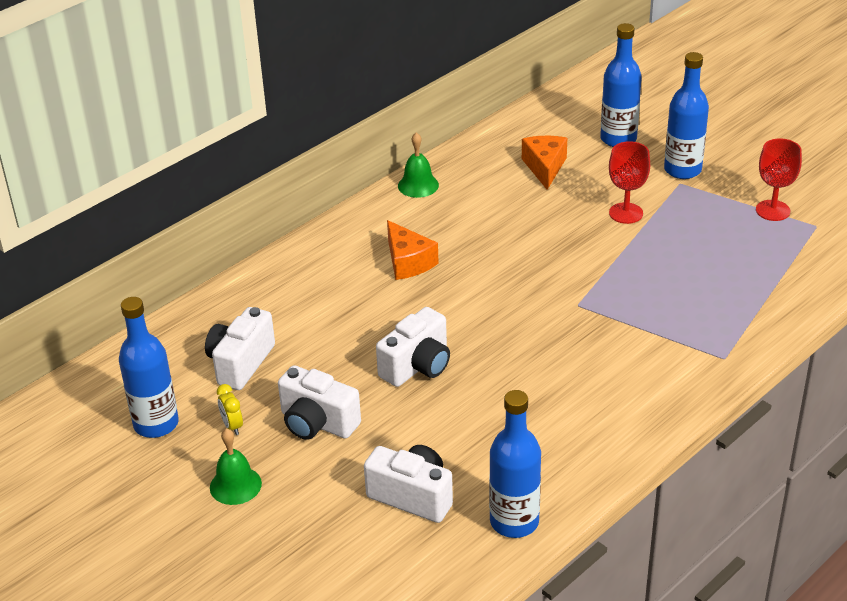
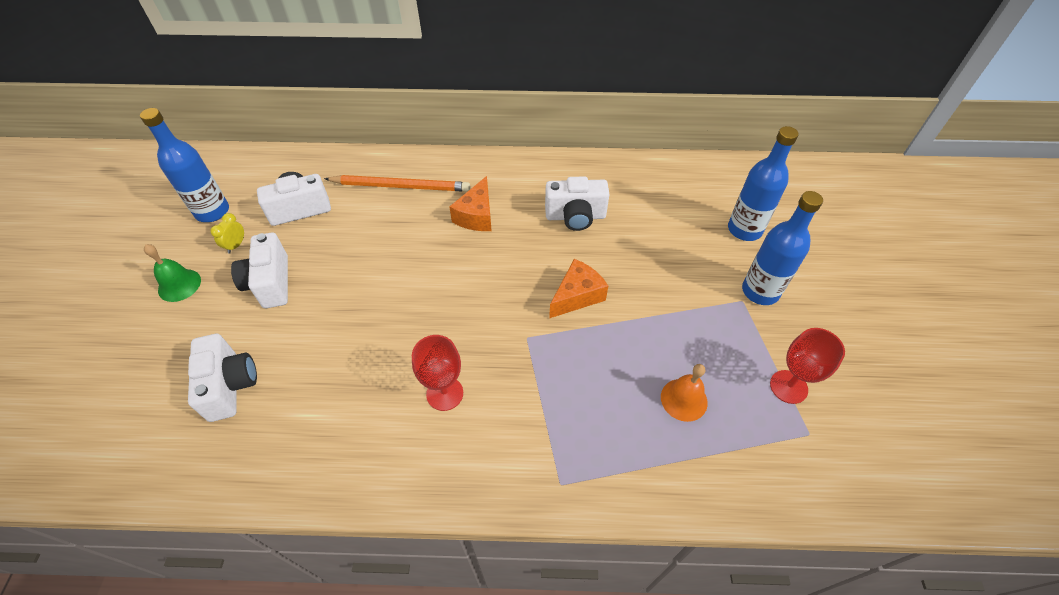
camera: 45 degrees right, 15 degrees up
(304, 287) = (401, 186): none -> orange pencil
(417, 366) = (372, 294): white camera -> white camera (575, 216)
(418, 185) = (560, 167): green bell -> none
(514, 522) = (243, 469): blue bottle -> none
(545, 167) = (659, 213): orange cheese -> orange cheese (577, 296)
(626, 213) = (665, 293): red goblet -> red goblet (444, 393)
(726, 262) = (684, 399): none -> orange bell

